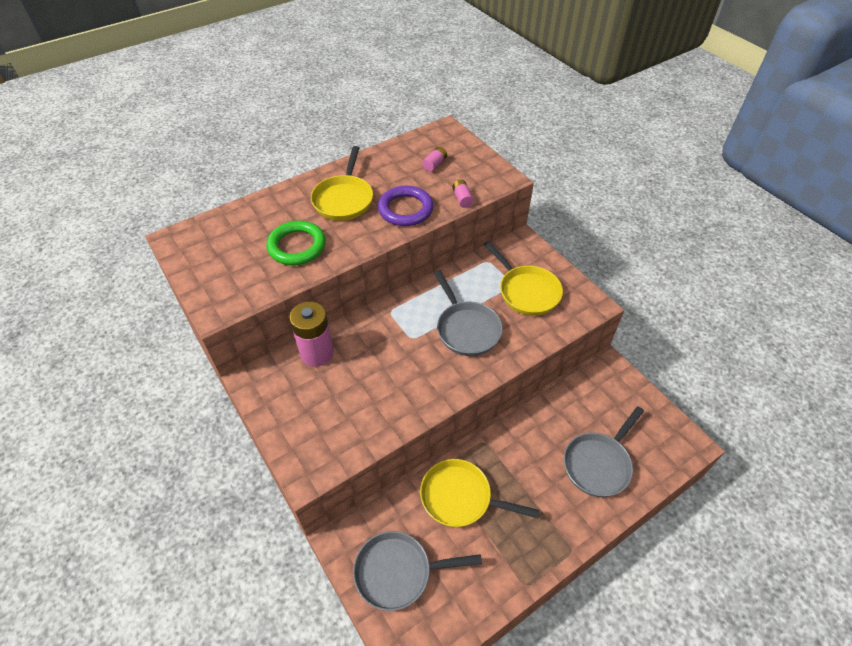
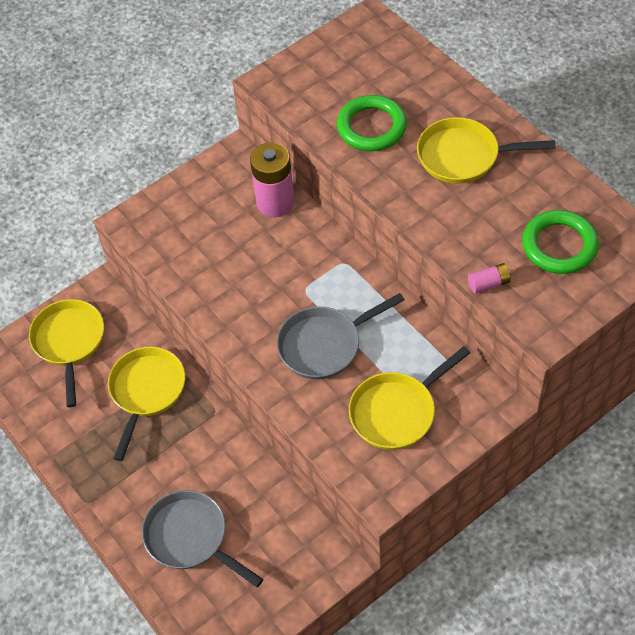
camera: 90 degrees right, 5 degrees up
(398, 572) = (69, 342): grey pan -> yellow pan
(405, 209) = (455, 223): purple ring -> none
(434, 164) = (559, 245): pink battery -> green ring

